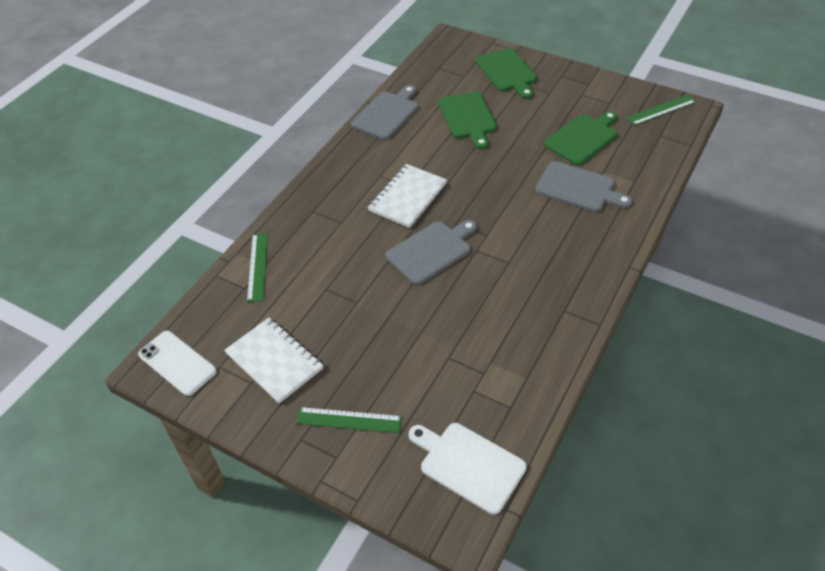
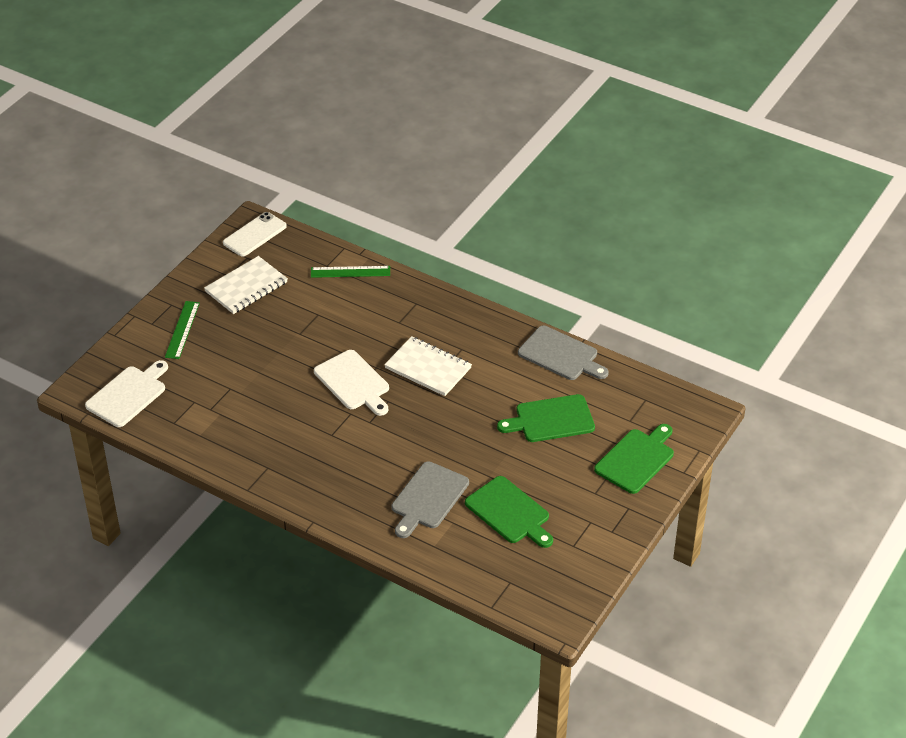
camera: 90 degrees right, 5 degrees down
(431, 251) = (353, 382): grey cutting board -> white cutting board
(507, 72) = (636, 459): green cutting board -> green cutting board turned 150 degrees clockwise
(661, 110) = (557, 591): green ruler -> none

